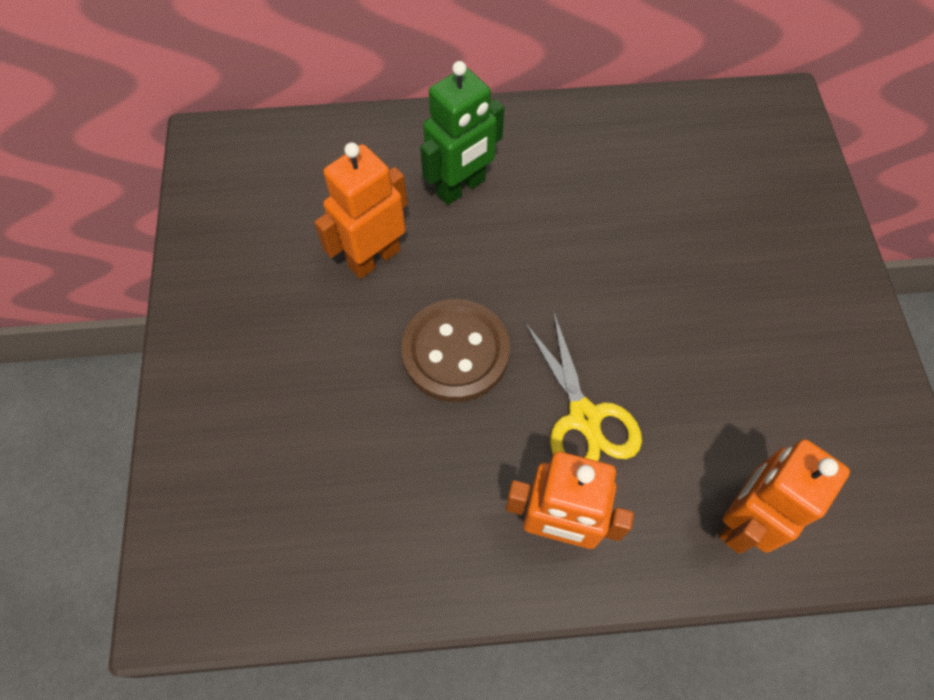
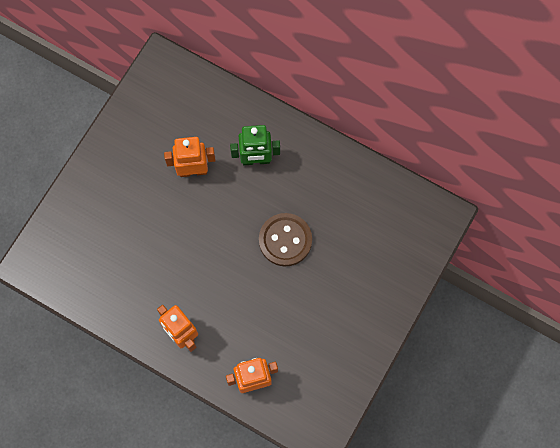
camera: 35 degrees right, 10 degrees up
(455, 352) = (196, 237): brown button -> brown button (285, 240)
(584, 417) = (226, 299): yellow scissors -> none

